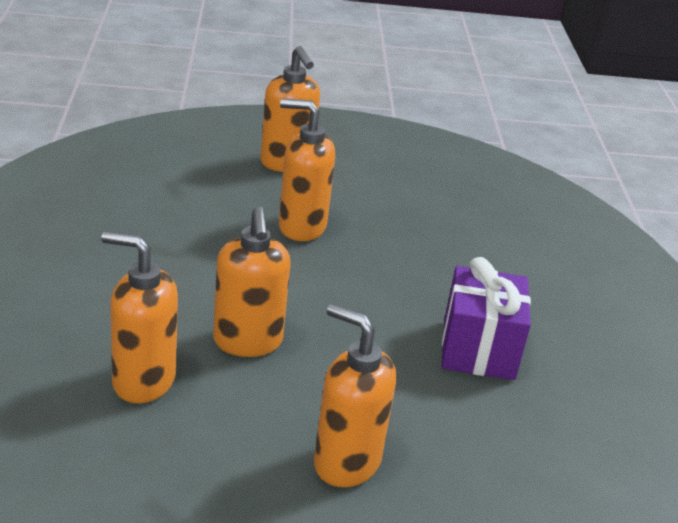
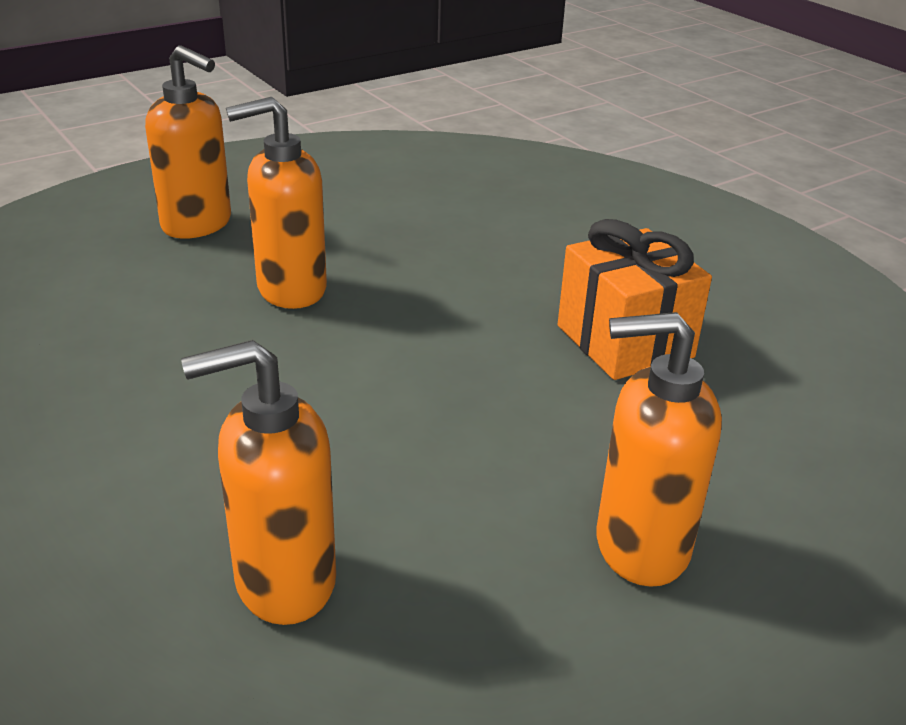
camera: 30 degrees left, 0 degrees up
(248, 342) = (369, 457): orange soap dispenser -> none
(478, 349) = (624, 341): purple gift -> orange gift

